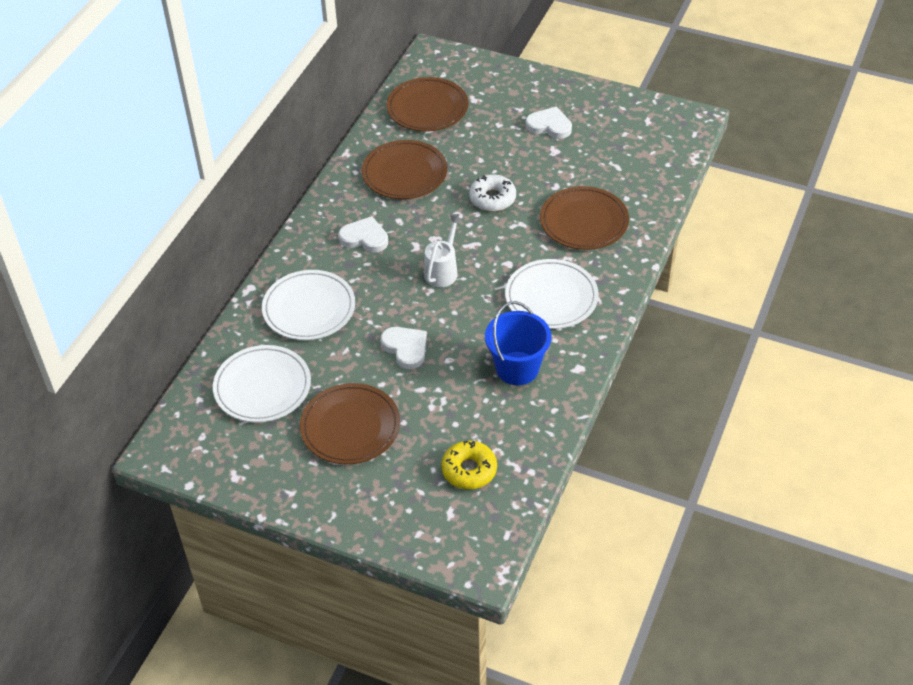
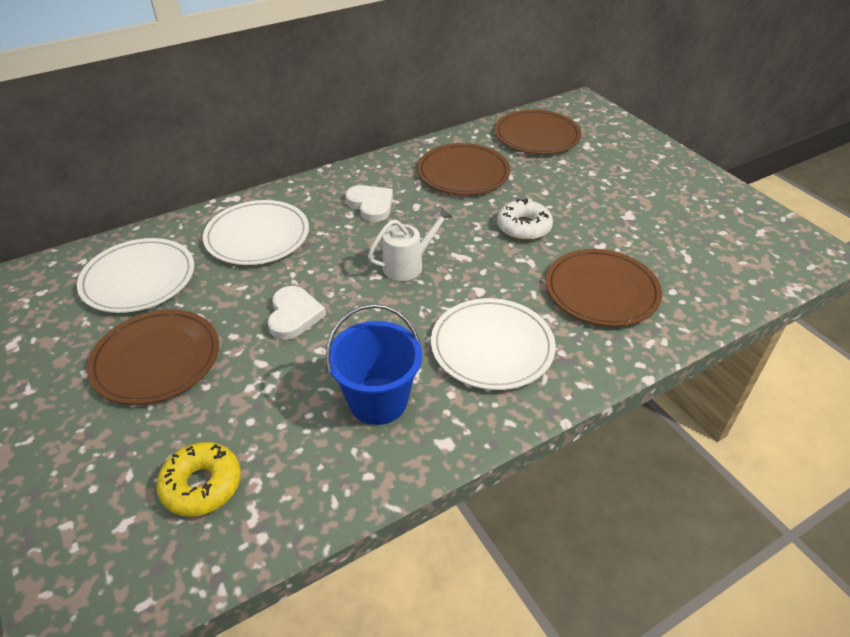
camera: 35 degrees right, 5 degrees down
(549, 125) = (643, 193): white heart -> none

